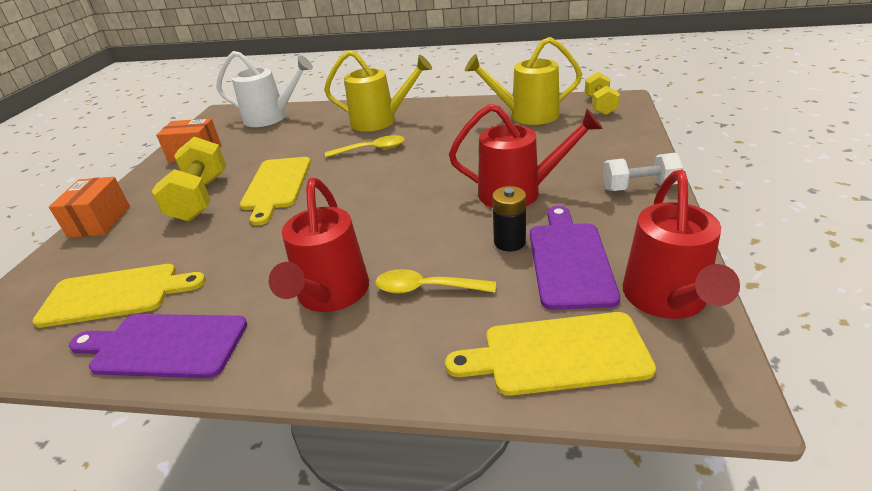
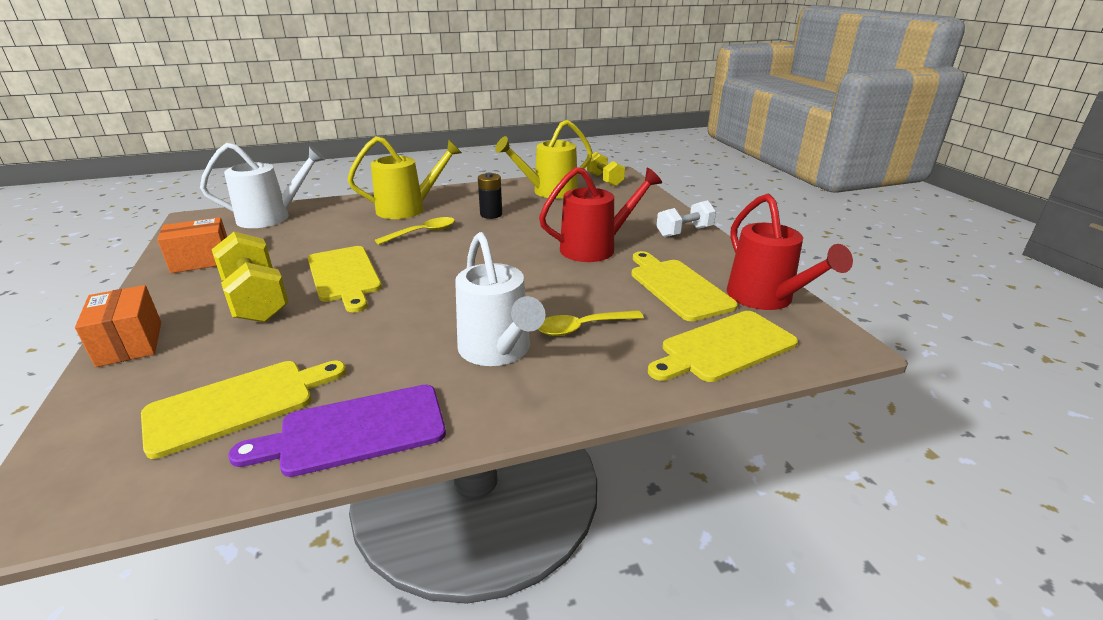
camera: 30 degrees left, 5 degrees down
(331, 296) = (498, 351): red watering can -> white watering can
(509, 242) = (620, 283): black battery -> black battery (491, 214)
(569, 260) = (677, 287): purple cutting board -> yellow cutting board

